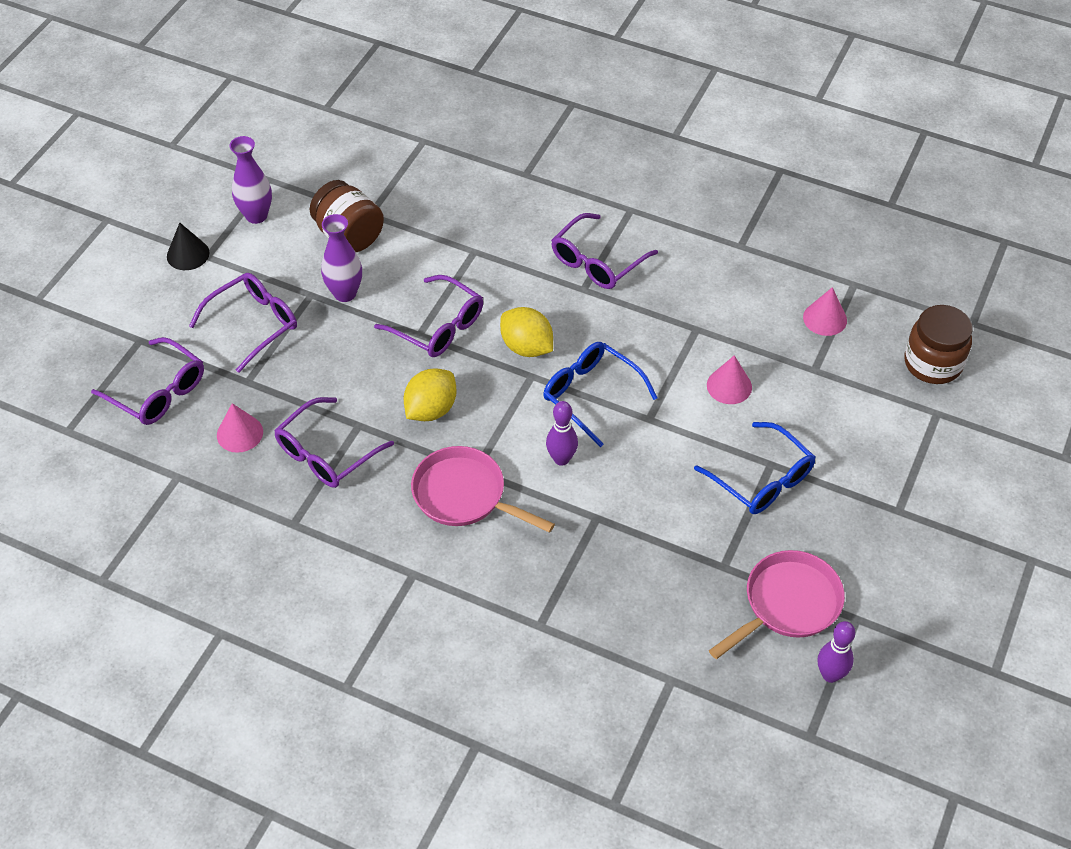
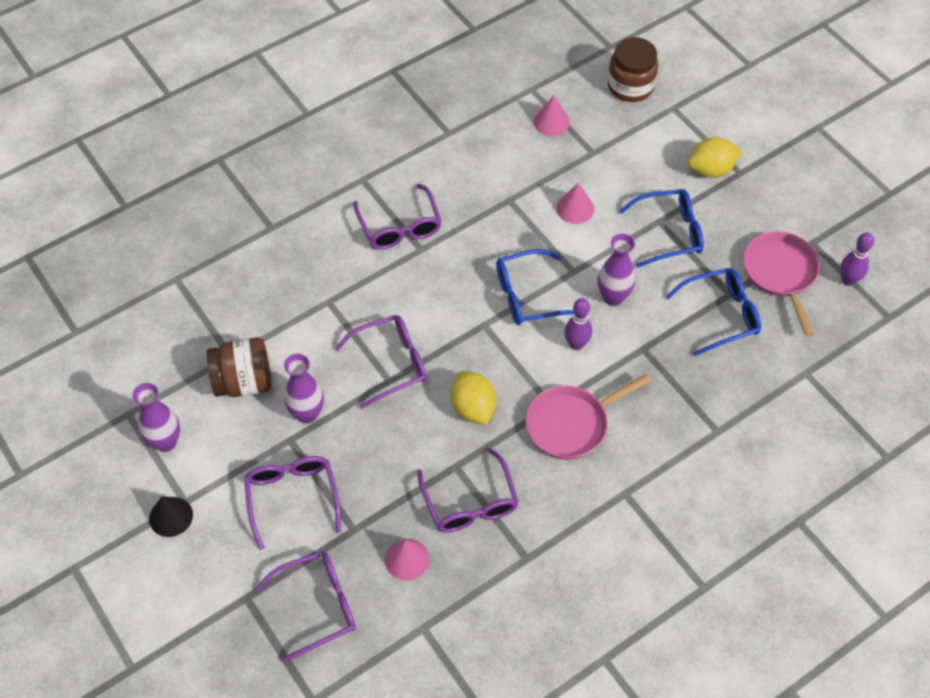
camera: 60 degrees left, 5 degrees up
(526, 347) = (453, 314): yellow lemon -> yellow lemon (710, 170)
(642, 465) = (613, 297): none -> purple vase
(689, 569) = (721, 315): none -> blue glasses

